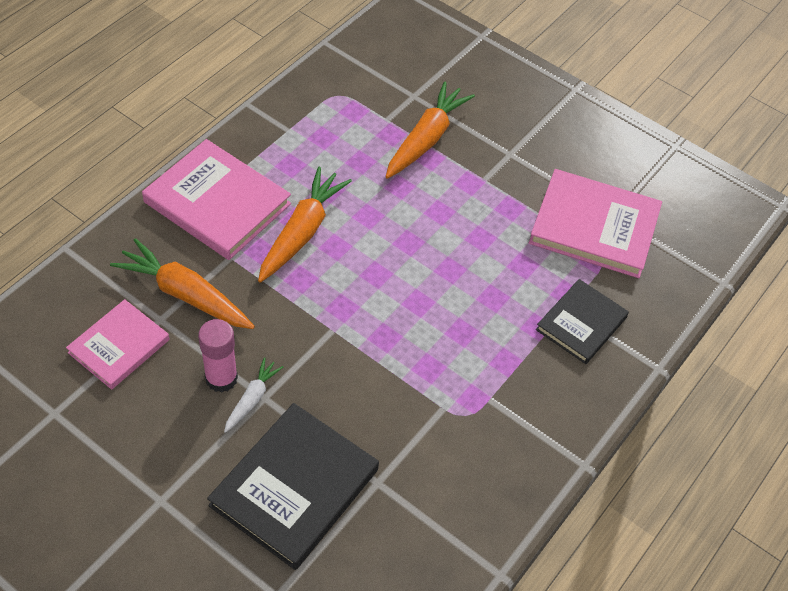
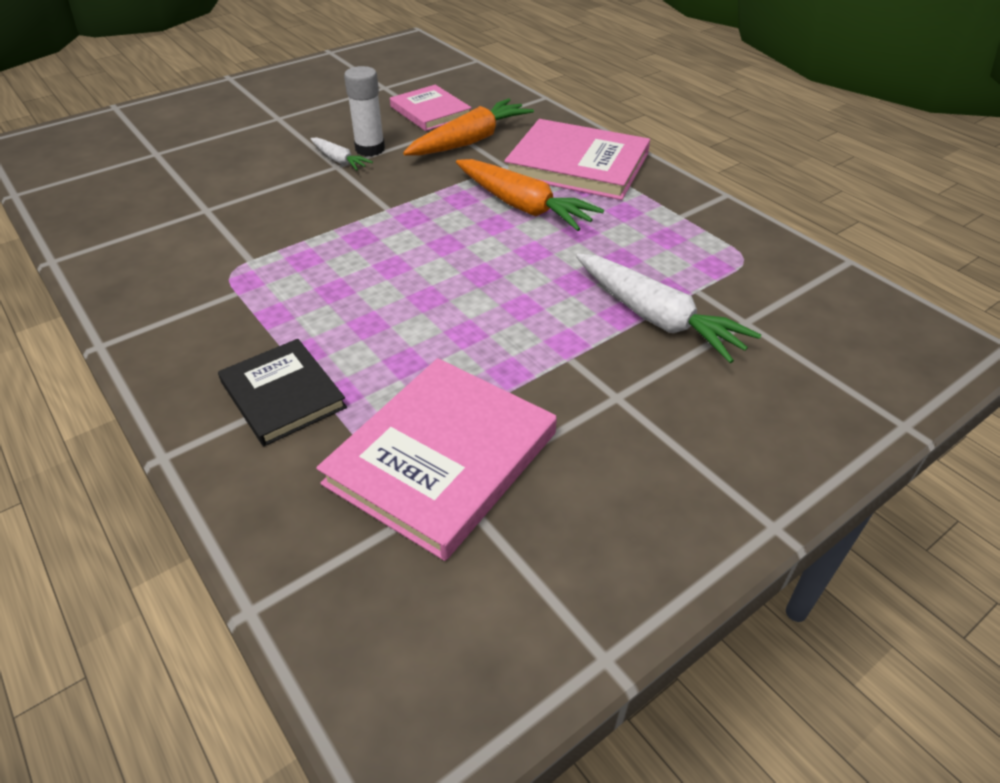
camera: 110 degrees right, 10 degrees down
(217, 203) = (577, 165): pink book -> pink book turned 60 degrees clockwise
(221, 378) = (370, 149): pink glue stick -> white glue stick
(294, 487) = (238, 170): black book -> none
(426, 139) = (656, 318): orange carrot -> white carrot

